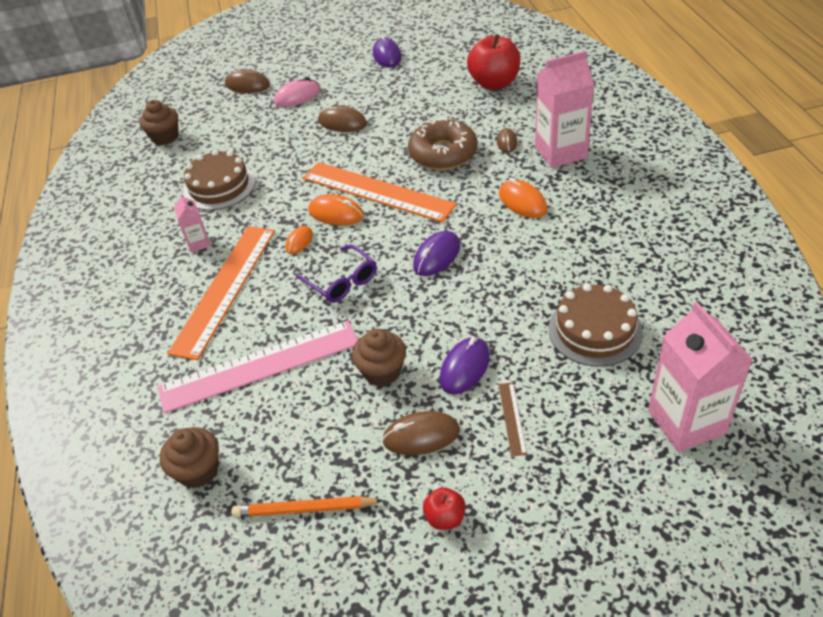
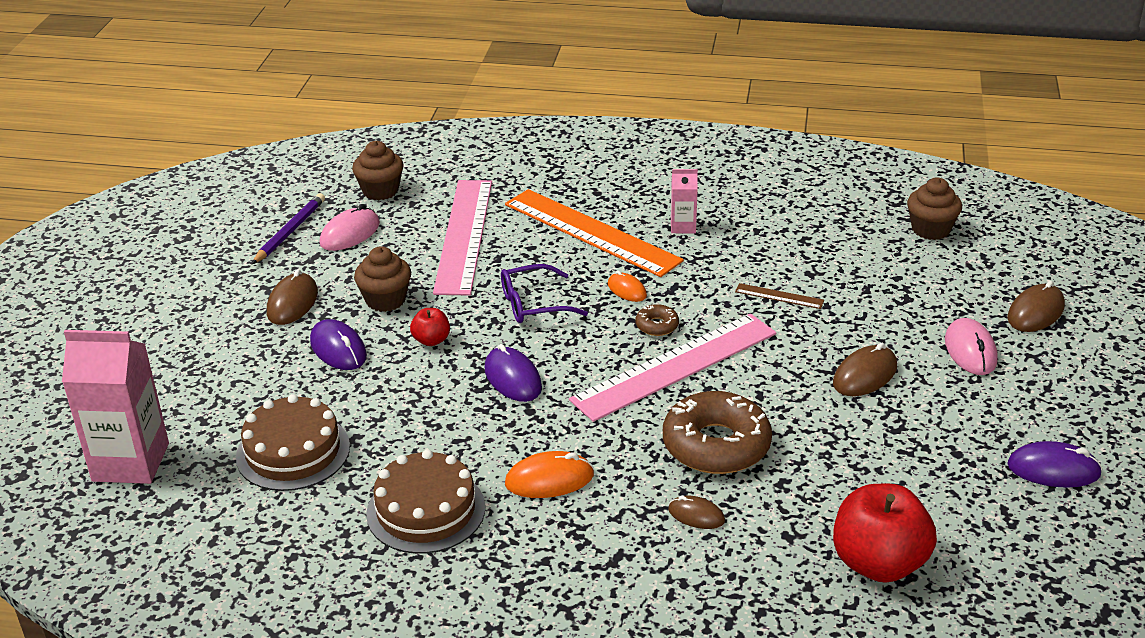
camera: 110 degrees right, 10 degrees down
(219, 186) = (783, 253): brown cake -> brown cake (426, 510)
(289, 454) = (350, 234): none -> pink mouse
(304, 509) = (290, 231): orange pencil -> purple pencil
(336, 213) = (657, 325): orange mouse -> brown donut
(377, 191) = (675, 366): orange ruler -> pink ruler
(445, 518) = (206, 294): red apple -> red apple (431, 340)
(512, 418) = (253, 358): brown ruler -> brown ruler (779, 296)
(560, 152) = (628, 560): pink carton -> none

